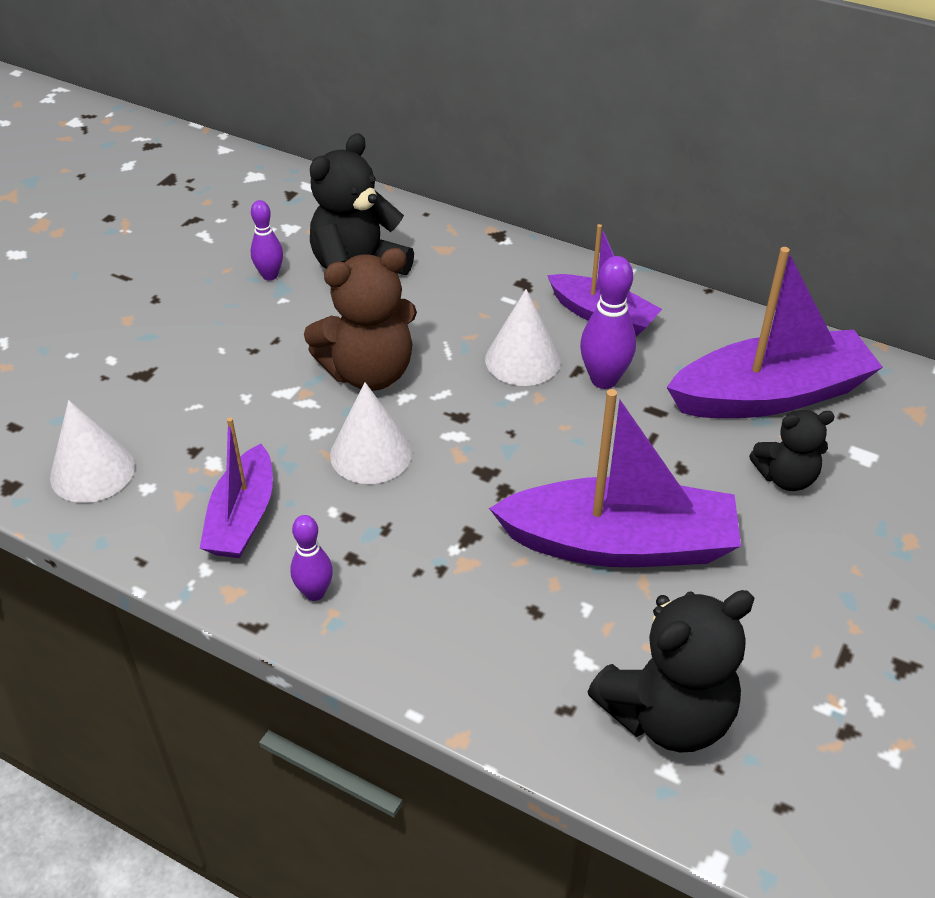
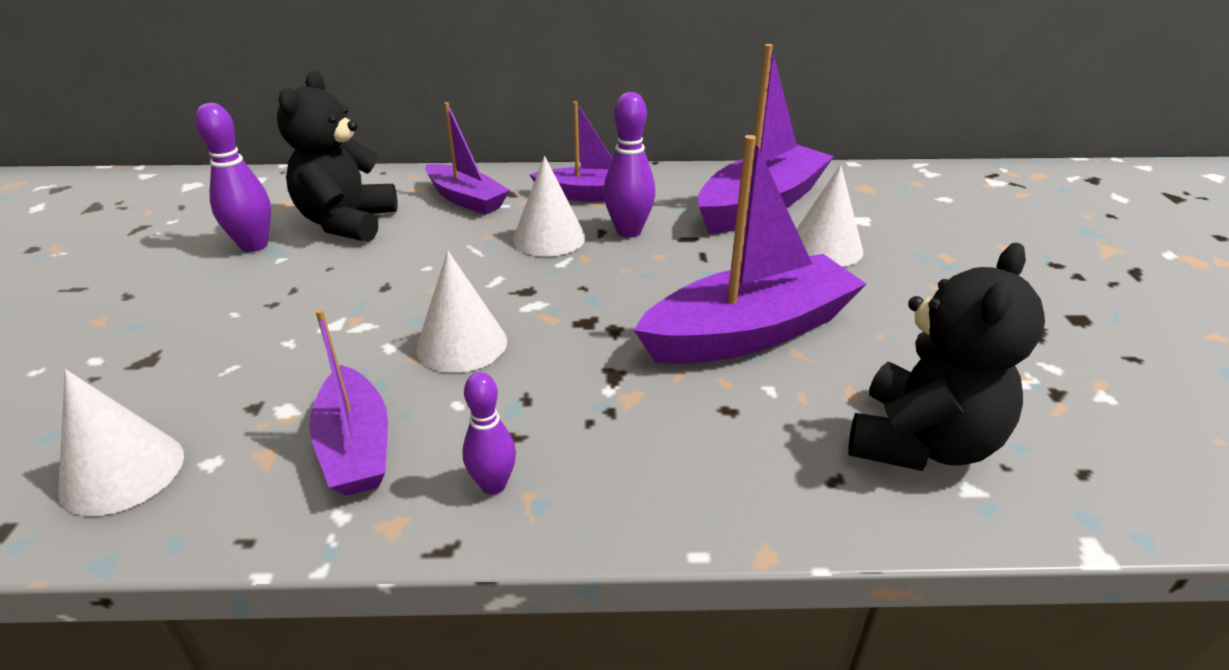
camera: 30 degrees left, 10 degrees down
(270, 275) = (254, 245): purple bowling pin -> purple bowling pin, size x1.55
(369, 372) = (412, 285): brown teddy bear -> none
(480, 279) = (466, 199): none -> purple boat
(786, 477) = (824, 248): black teddy bear -> white cone

